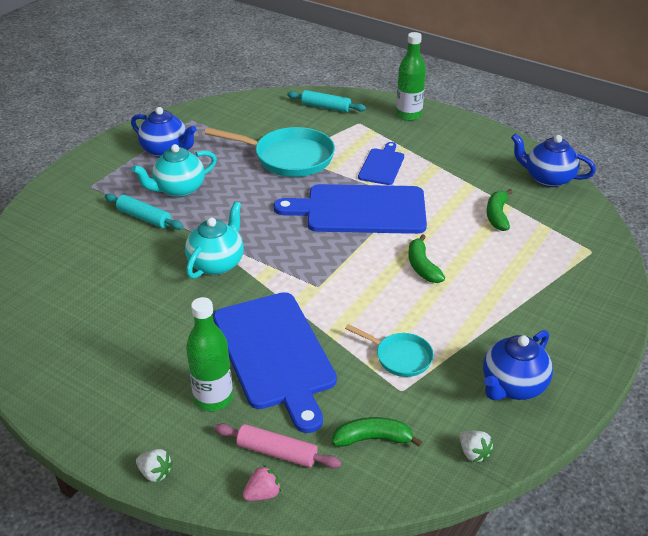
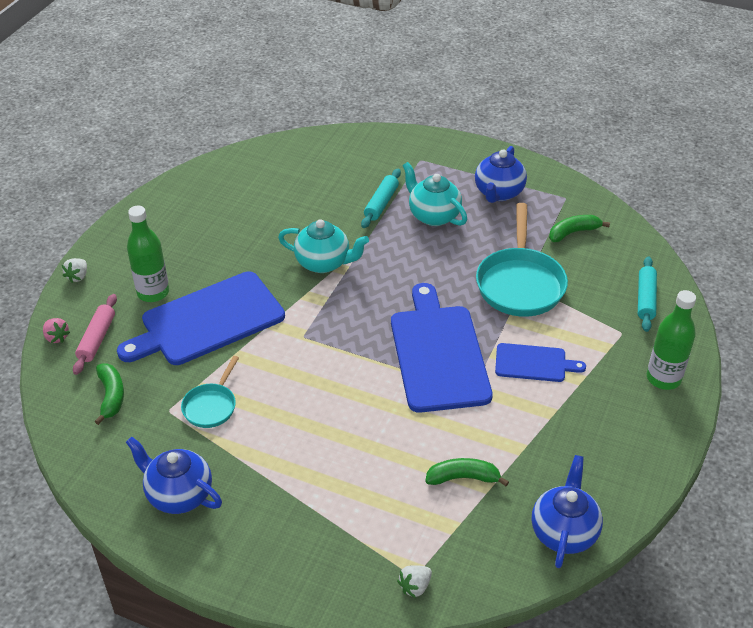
camera: 80 degrees right, 5 degrees up
(422, 266) = (350, 413): green banana -> green banana (573, 233)
(473, 453) = (95, 466): white strawberry -> white strawberry (415, 586)

